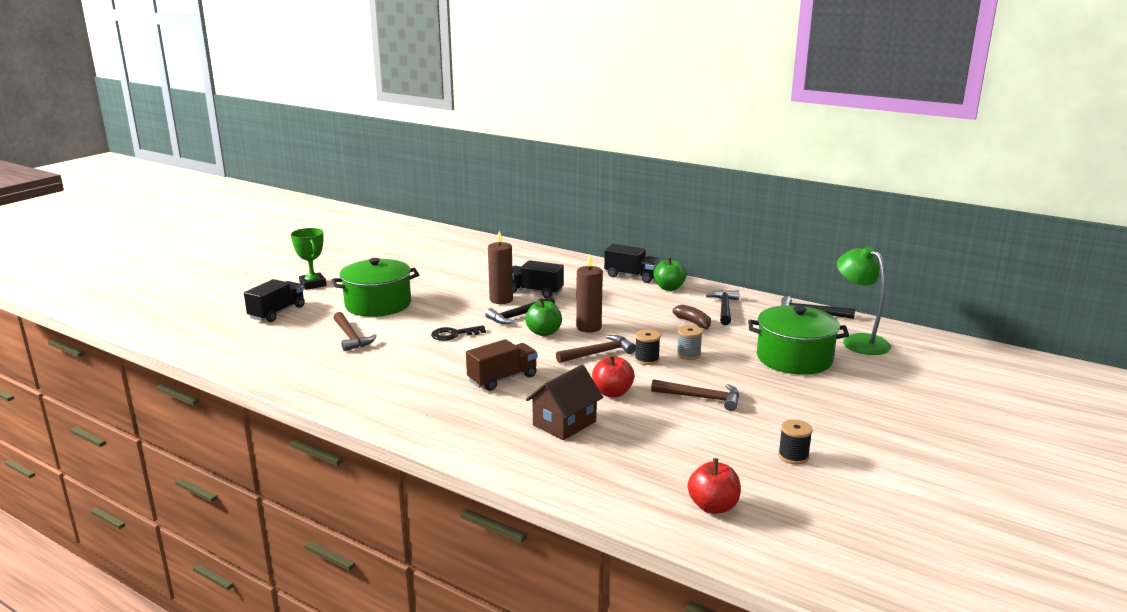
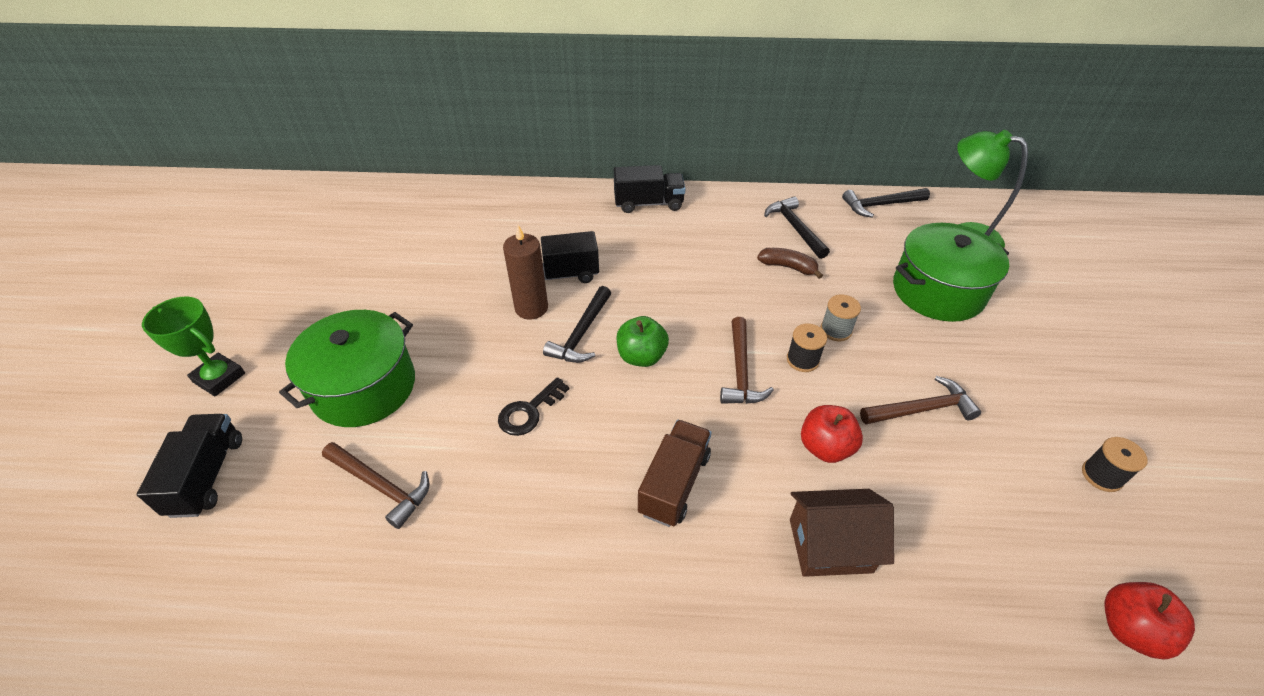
camera: 30 degrees left, 25 degrees up
(564, 423) = (830, 545): brown house -> brown house turned 75 degrees clockwise
(588, 327) = (685, 323): brown candle -> none
(599, 353) = (740, 371): brown hammer -> brown hammer turned 150 degrees clockwise
(669, 288) = (707, 211): green apple -> none

